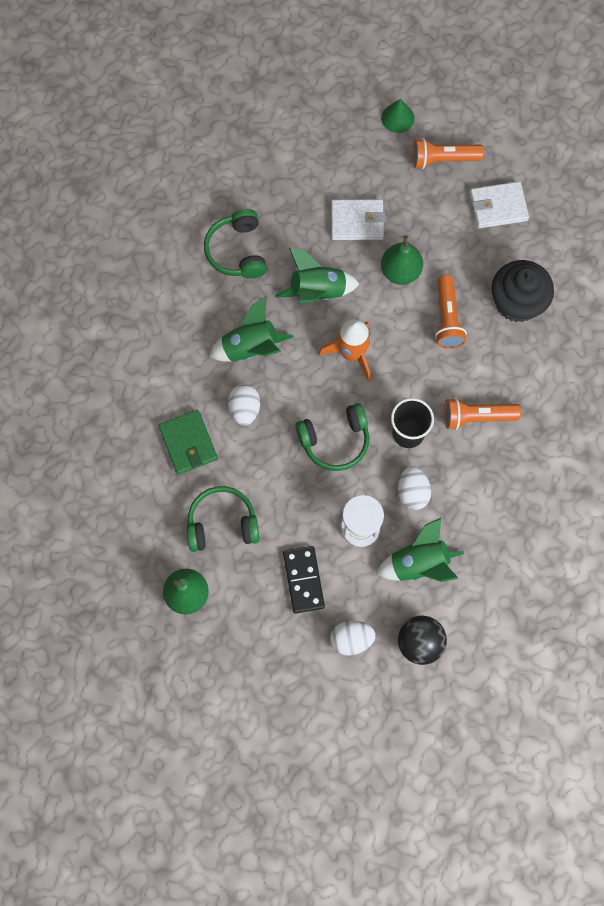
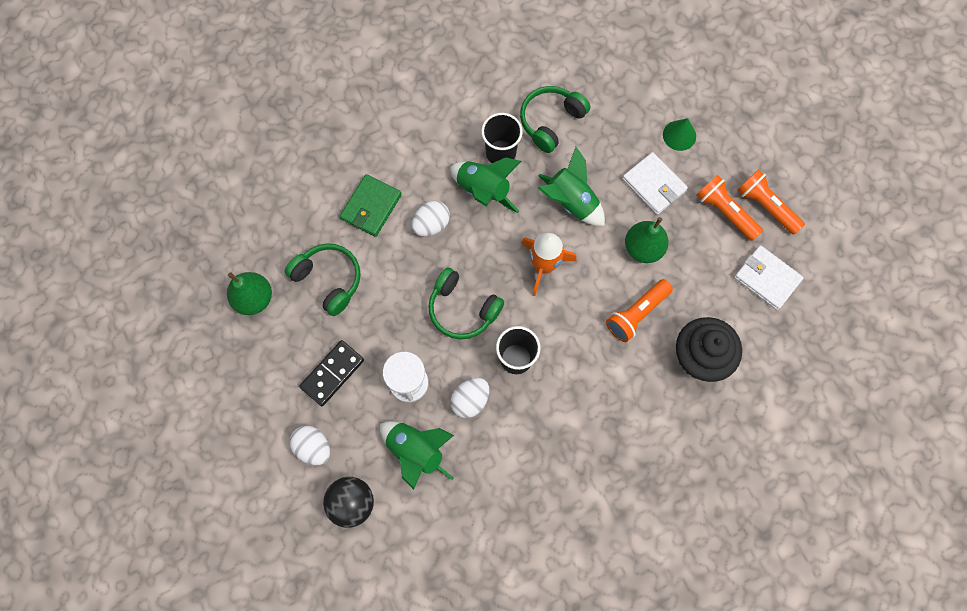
camera: 50 degrees right, 0 degrees up
(230, 309) = (501, 153): none -> black cup
(397, 118) = (767, 147): green cone -> green cone (679, 135)
(476, 417) = (575, 401): orange flashlight -> orange flashlight (724, 212)

